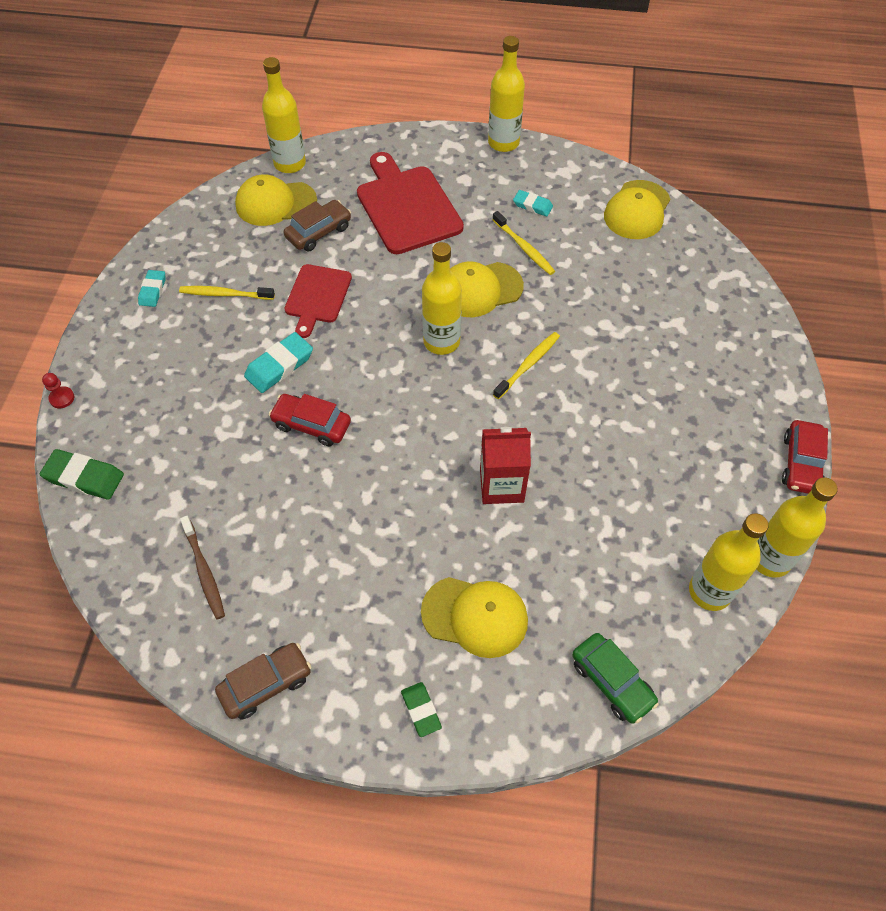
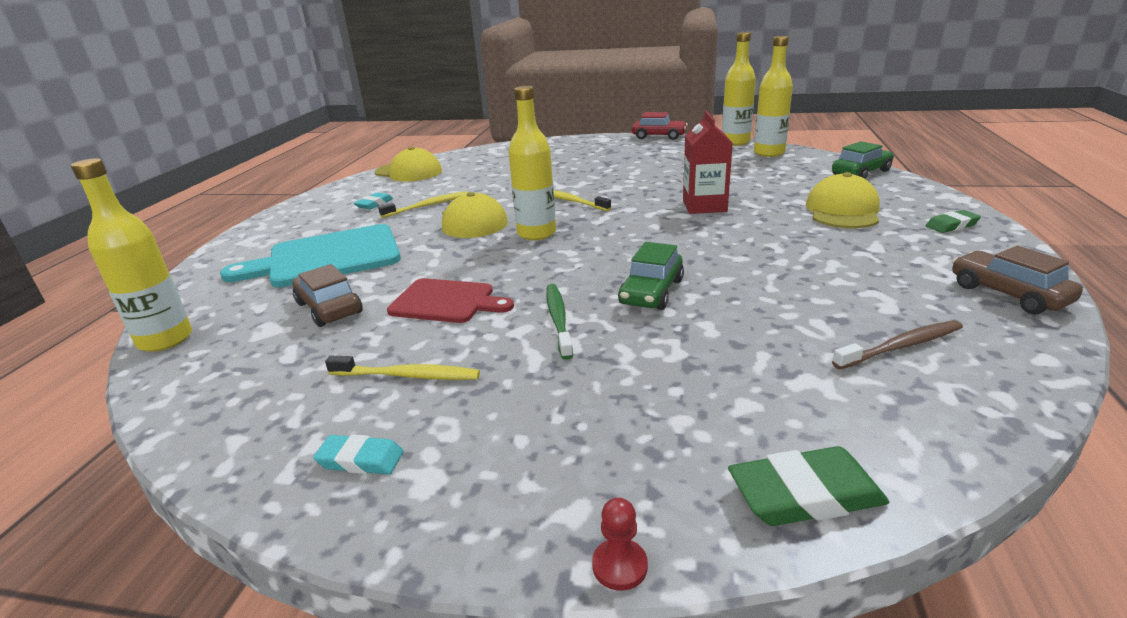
camera: 85 degrees left, 30 degrees down
(84, 477) = (805, 494): green eraser -> green eraser turned 60 degrees clockwise
(224, 294) = (408, 375): yellow toothbrush -> yellow toothbrush turned 90 degrees counterclockwise
(275, 203) = (241, 345): yellow cap -> none
(279, 366) = (558, 319): turquoise eraser -> green toothbrush
(311, 425) = (651, 292): red car -> green car
(407, 206) = (327, 257): red cutting board -> turquoise cutting board
(503, 143) = (273, 217): yellow bottle -> none

